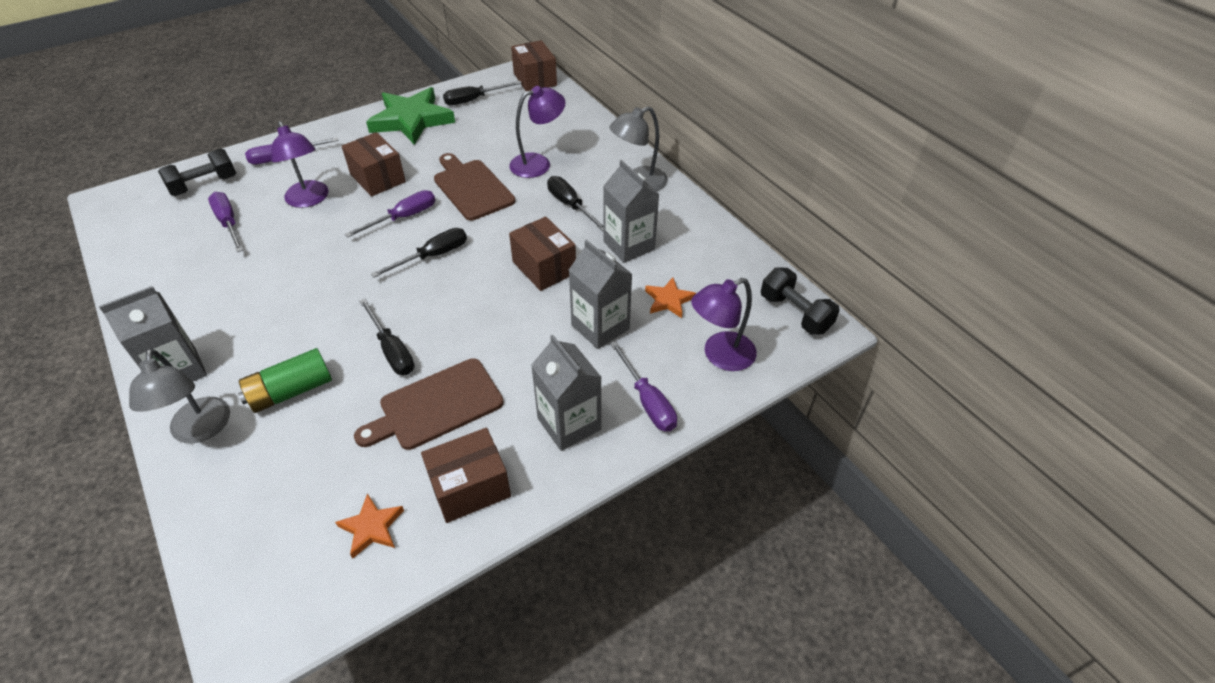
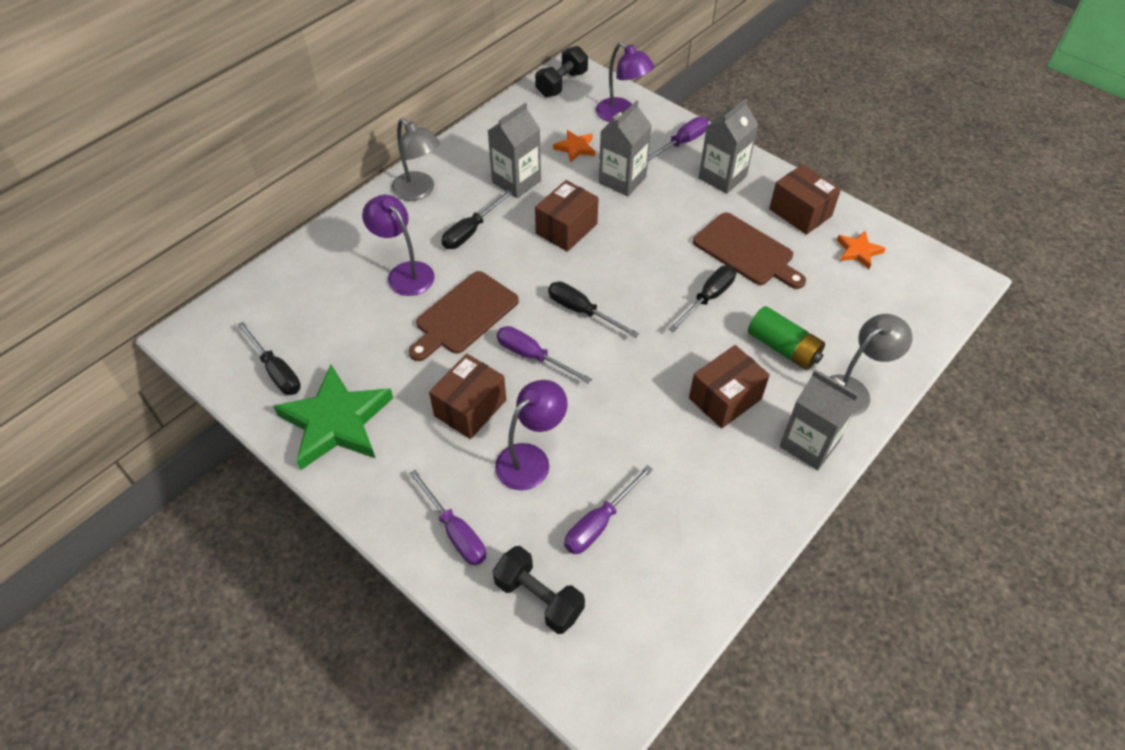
camera: 105 degrees left, 5 degrees up
(535, 79) = (216, 323): brown box -> brown box (725, 398)

